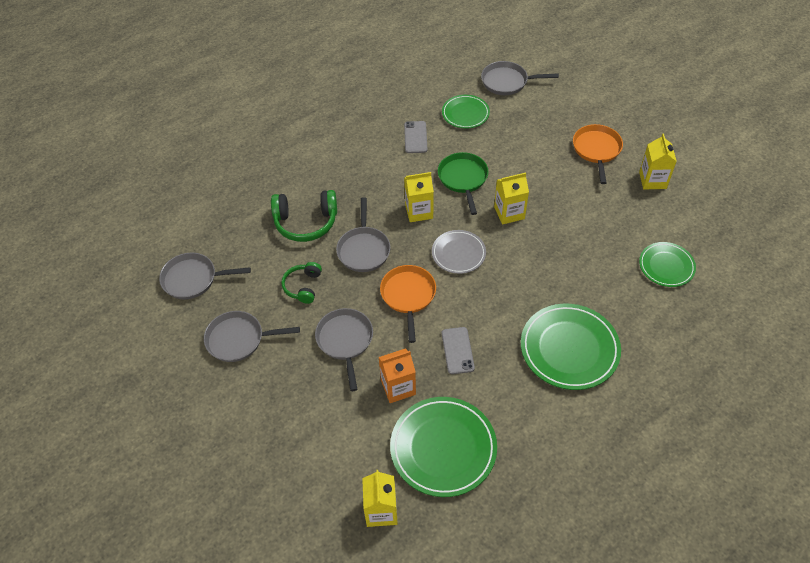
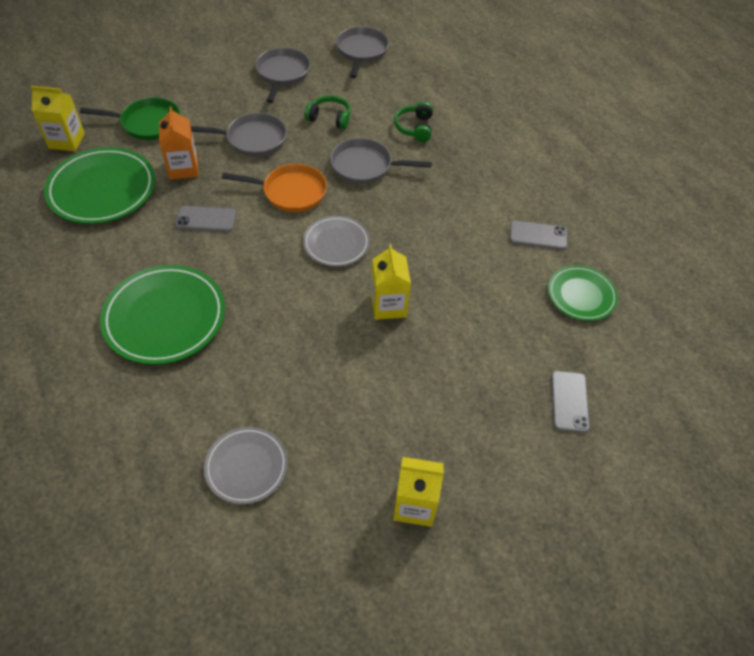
camera: 95 degrees right, 0 degrees up
(306, 222) = (415, 128): green headphones -> green headphones, size x0.61
(419, 211) = (410, 219): yellow carton -> none
(463, 179) = (456, 270): green pan -> green pan (147, 123)
(507, 82) = (651, 360): grey pan -> none
(552, 117) = (569, 401): none -> grey phone
(596, 150) = (491, 443): orange pan -> none
(666, 266) = (246, 467): green plate -> grey plate

